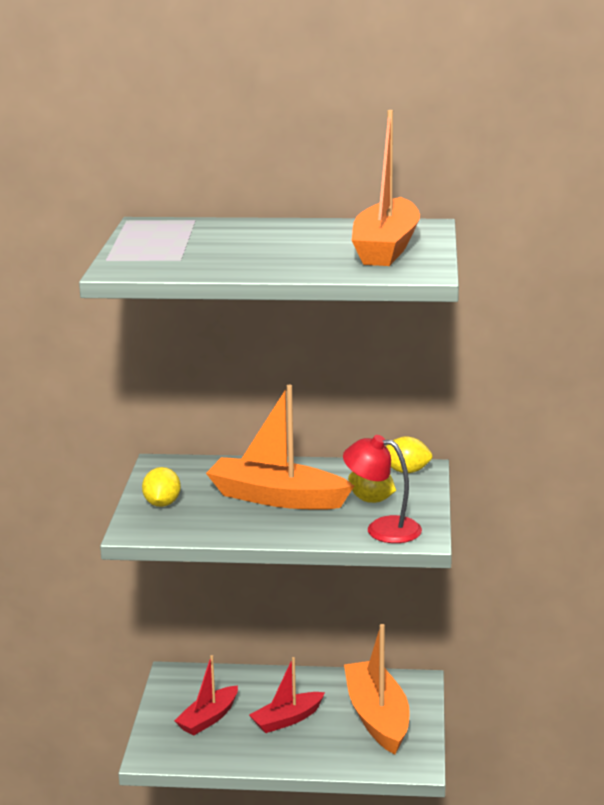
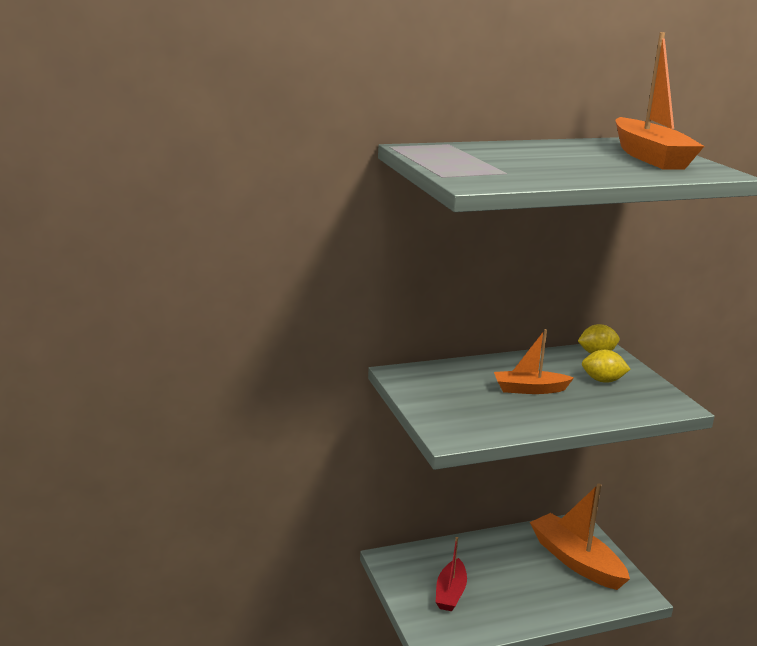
camera: 25 degrees left, 0 degrees up
(162, 504) = (443, 409): yellow lemon -> none
(276, 498) = (529, 389): orange boat -> orange boat, size x0.60
(287, 719) = (512, 579): red boat -> none
(382, 528) = (641, 402): red lamp -> none

